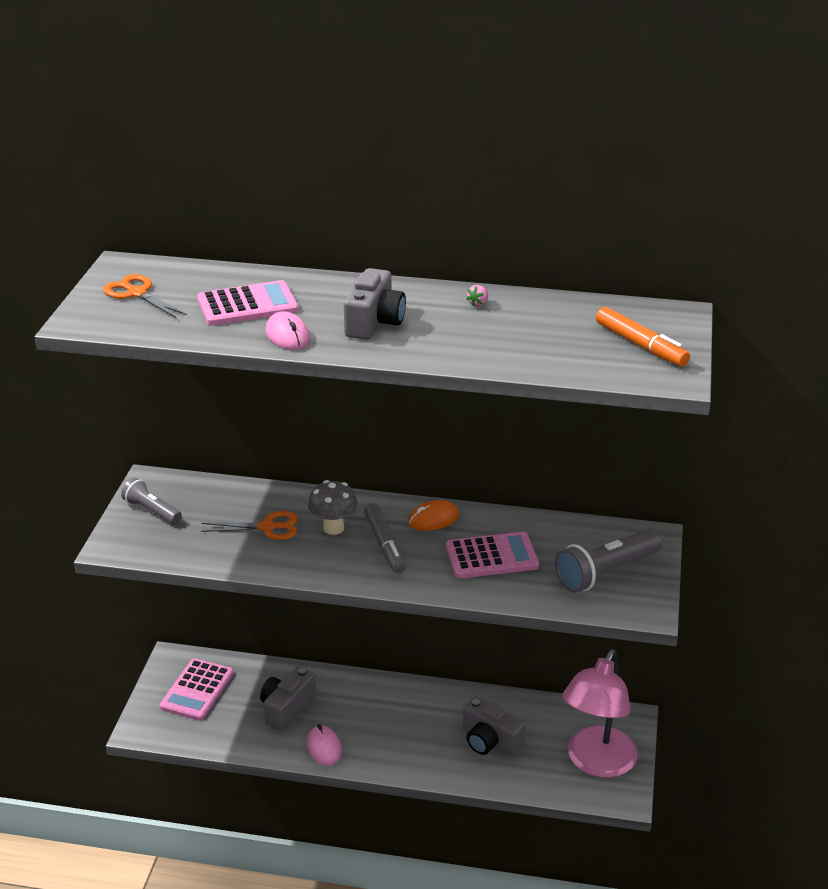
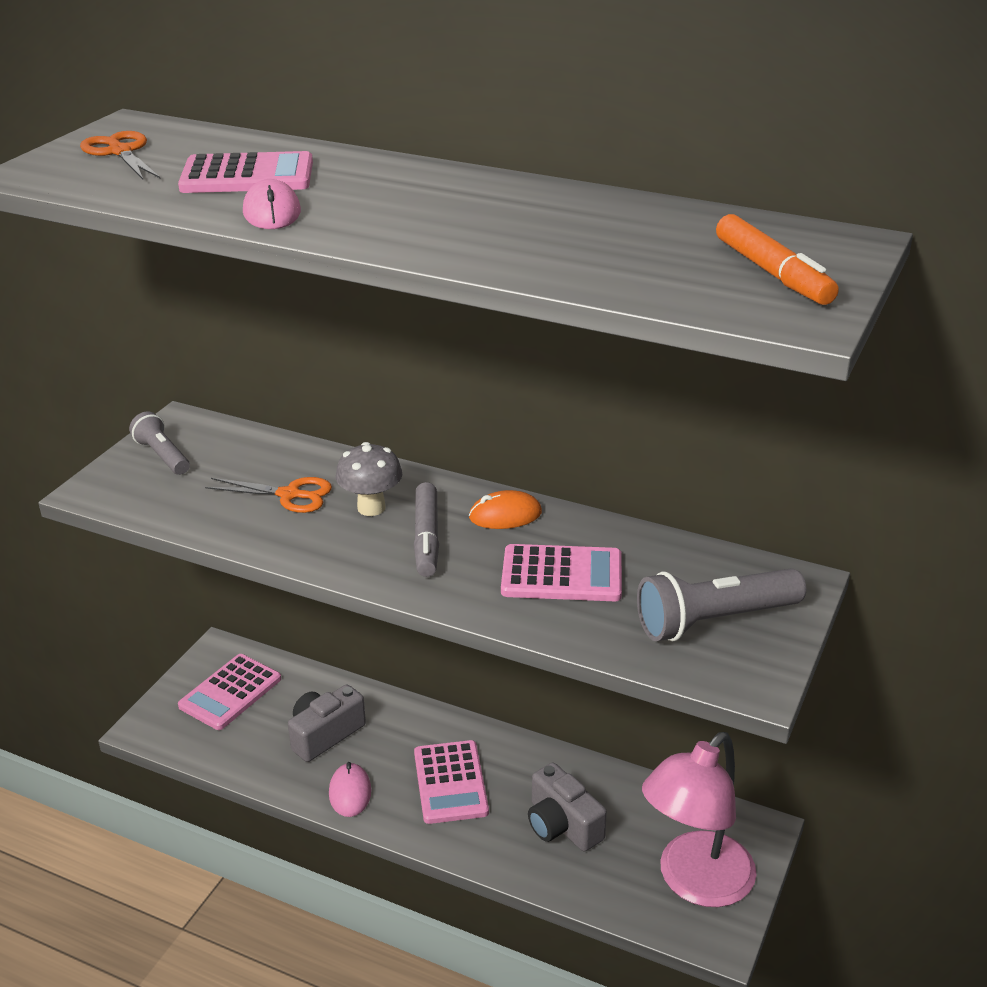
camera: 15 degrees right, 0 degrees up
(374, 322) = (400, 209): grey camera -> none
(397, 726) = (450, 782): none -> pink calculator
(478, 303) = (559, 202): pink strawberry -> none

